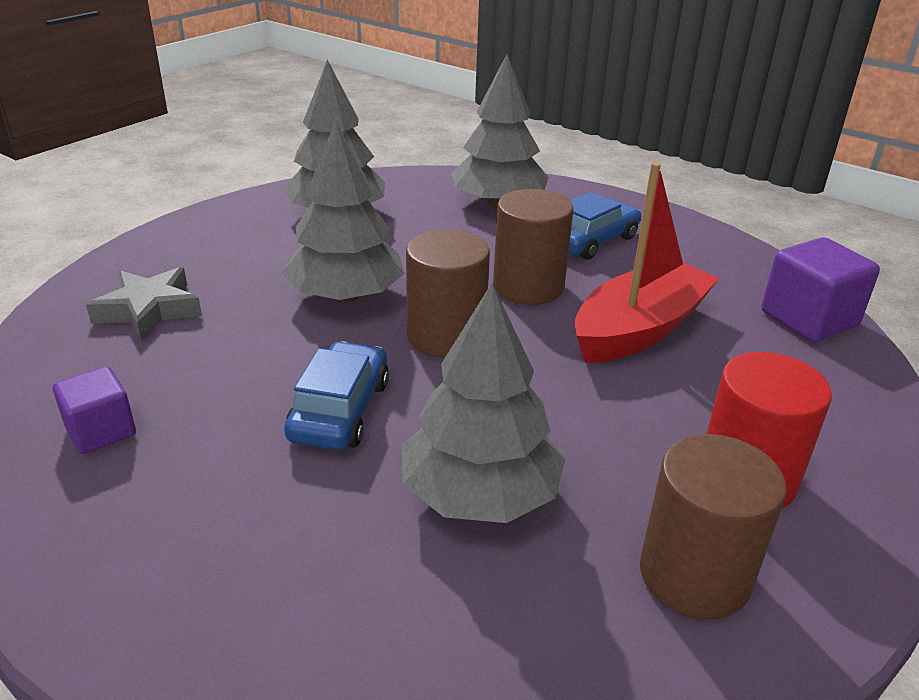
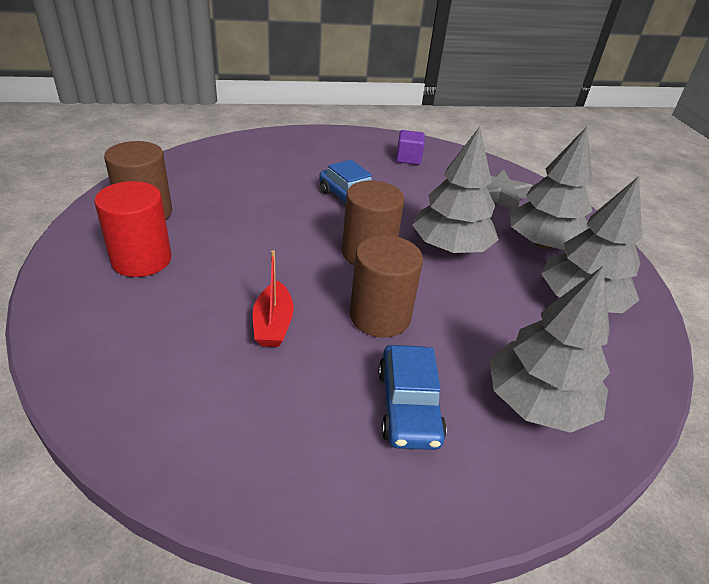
camera: 130 degrees right, 5 degrees up
(479, 494) = (255, 200): grey tree -> grey tree (543, 244)
(639, 329) = (273, 324): red boat -> red boat, size x0.55
(808, 319) = (150, 424): purple cube -> none

